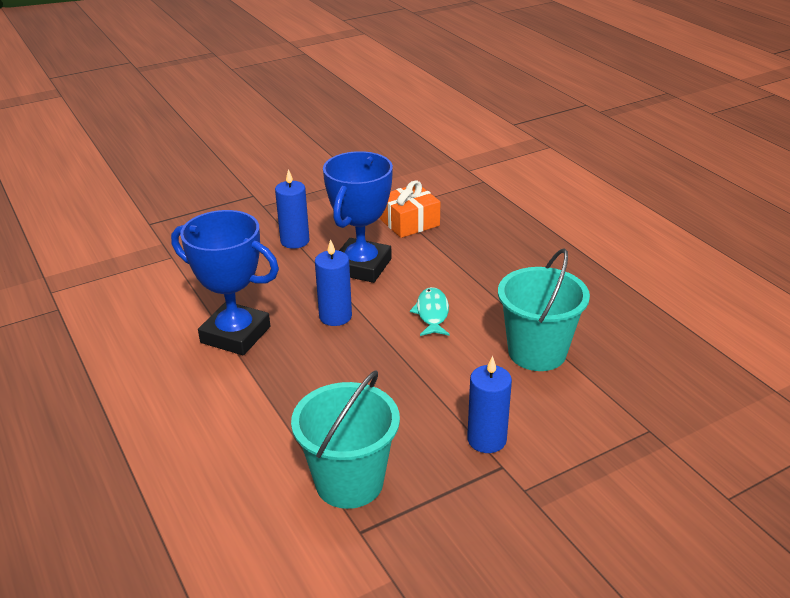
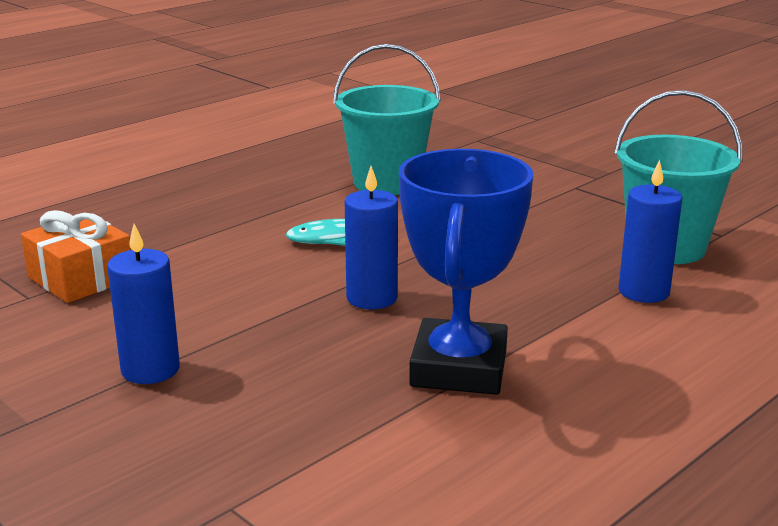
camera: 105 degrees left, 10 degrees down
(361, 266) = (227, 298): blue trophy -> none
(486, 439) = (545, 195): blue candle -> blue candle (644, 292)

